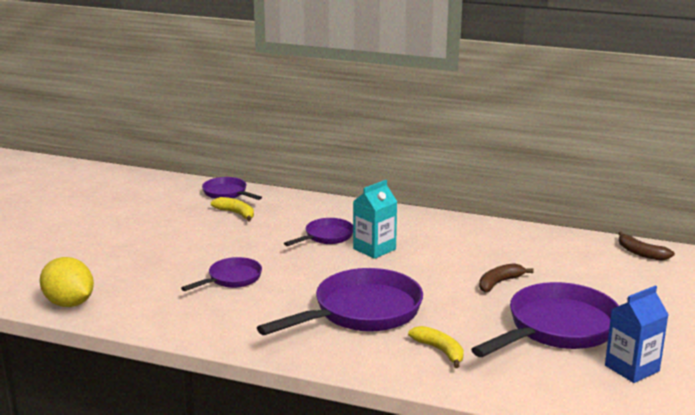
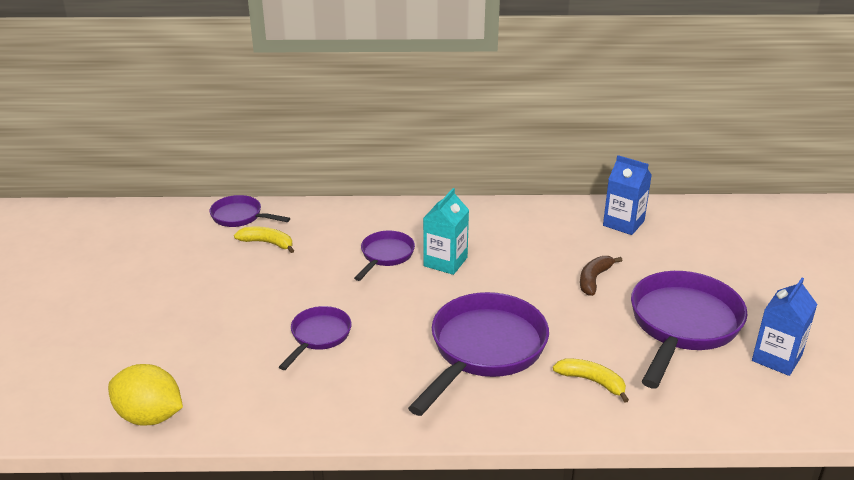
camera: 20 degrees left, 10 degrees up
(560, 248) = (623, 223): none -> blue carton
(641, 253) = (698, 214): brown banana -> none

